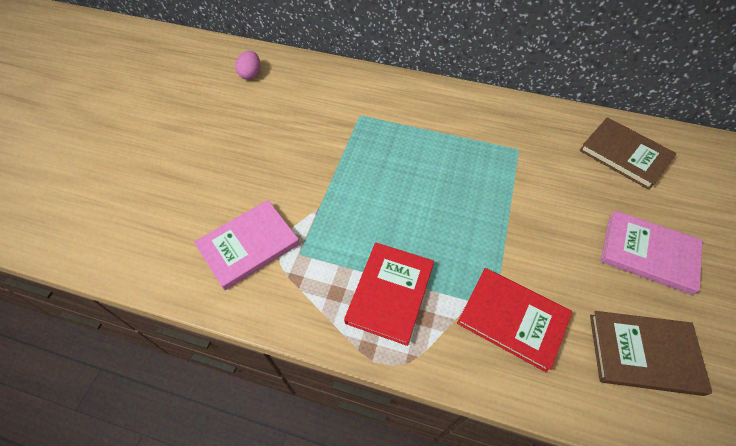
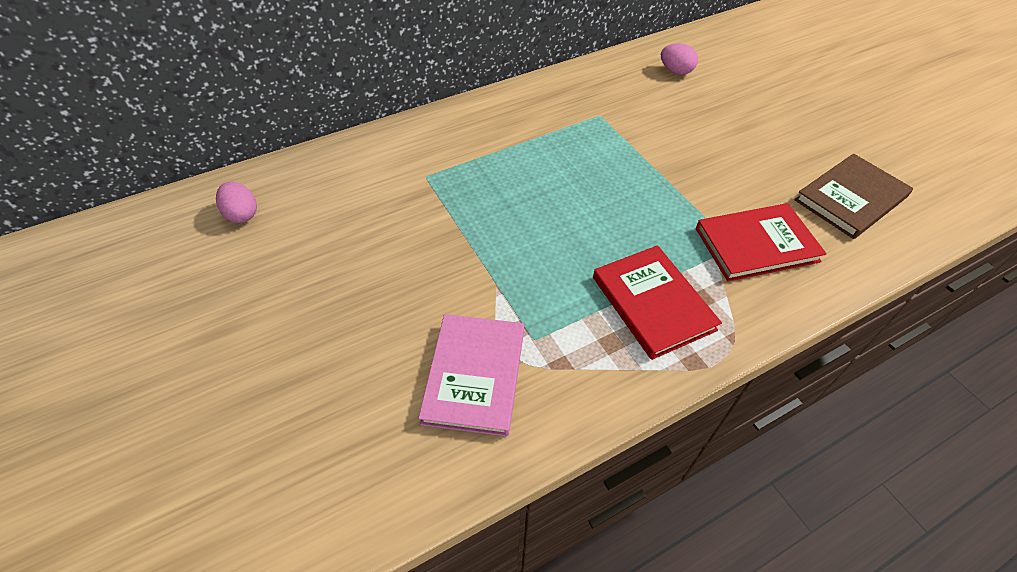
camera: 45 degrees left, 5 degrees down
(624, 155) = (676, 71): brown book -> pink egg
(648, 253) = (773, 130): pink book -> none

